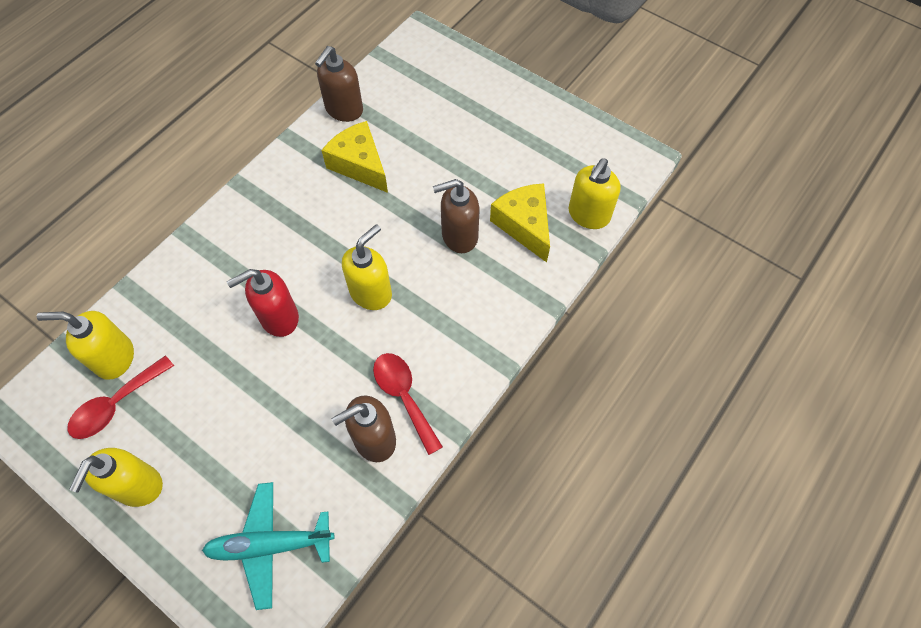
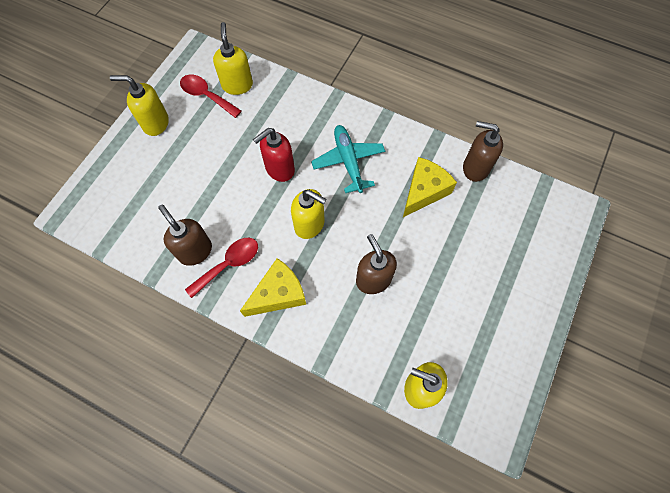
camera: 80 degrees right, 5 degrees up
(270, 545) = (121, 204): turquoise plane -> turquoise plane (348, 161)
(279, 318) = (279, 169): red soap dispenser -> red soap dispenser turned 90 degrees counterclockwise
(524, 225) = (395, 331): yellow cheese -> yellow cheese (278, 294)

